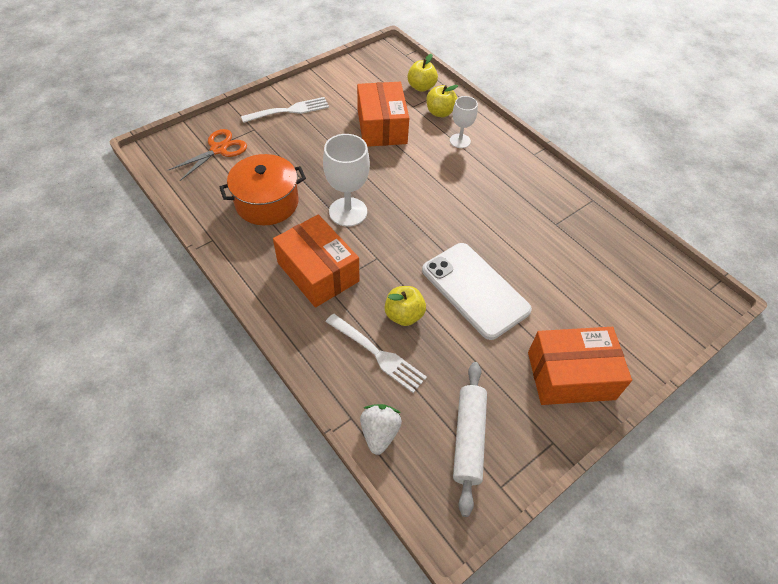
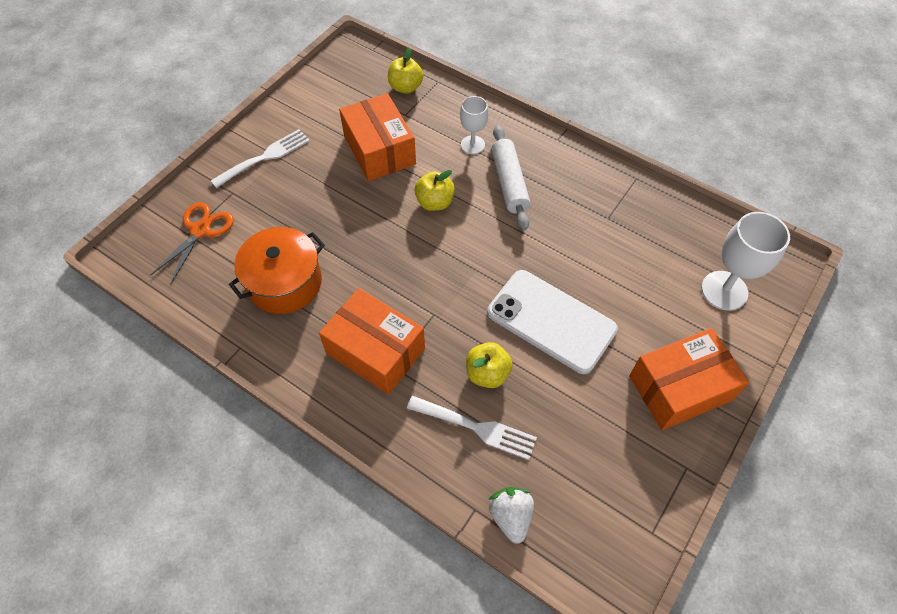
camera: 15 degrees left, 5 degrees up
(348, 212) = (381, 268): white goblet -> white goblet (724, 290)
(440, 112) = (438, 115): yellow apple -> yellow apple (435, 202)
(468, 438) = (602, 491): white rolling pin -> white rolling pin (509, 183)

